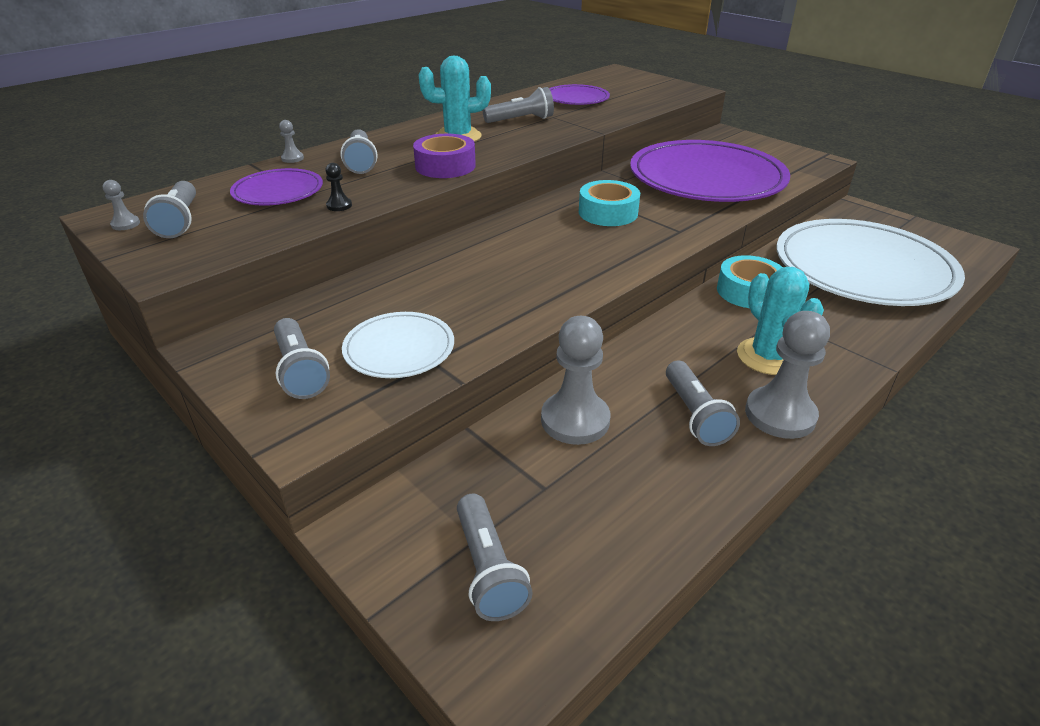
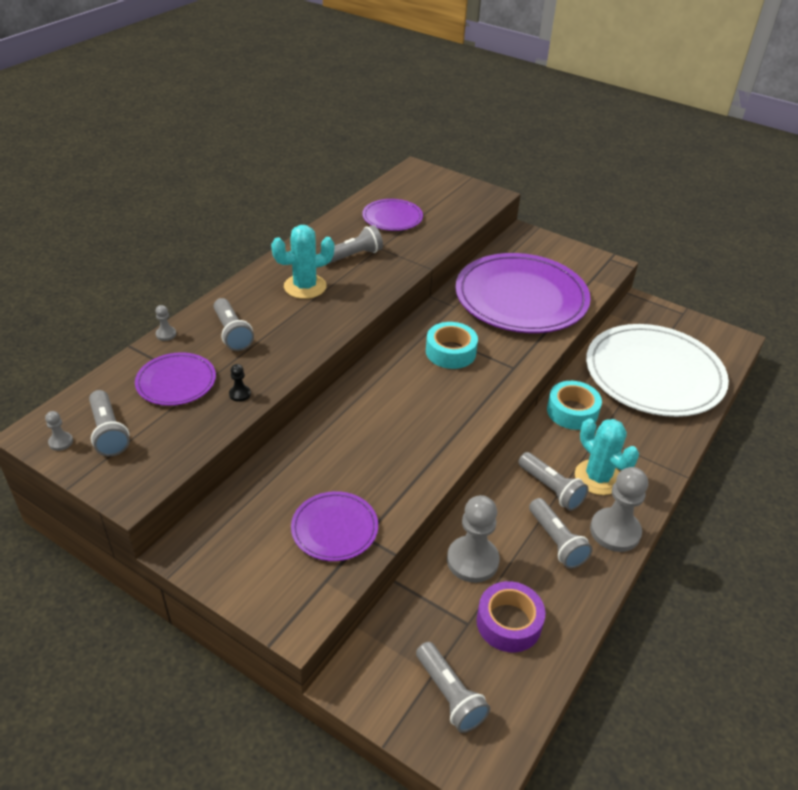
camera: 15 degrees left, 5 degrees up
(300, 371) = (267, 562): grey flashlight -> grey flashlight (551, 489)
(399, 349) = (334, 528): white plate -> purple plate
(445, 166) = (310, 330): purple tape -> purple tape (508, 623)

